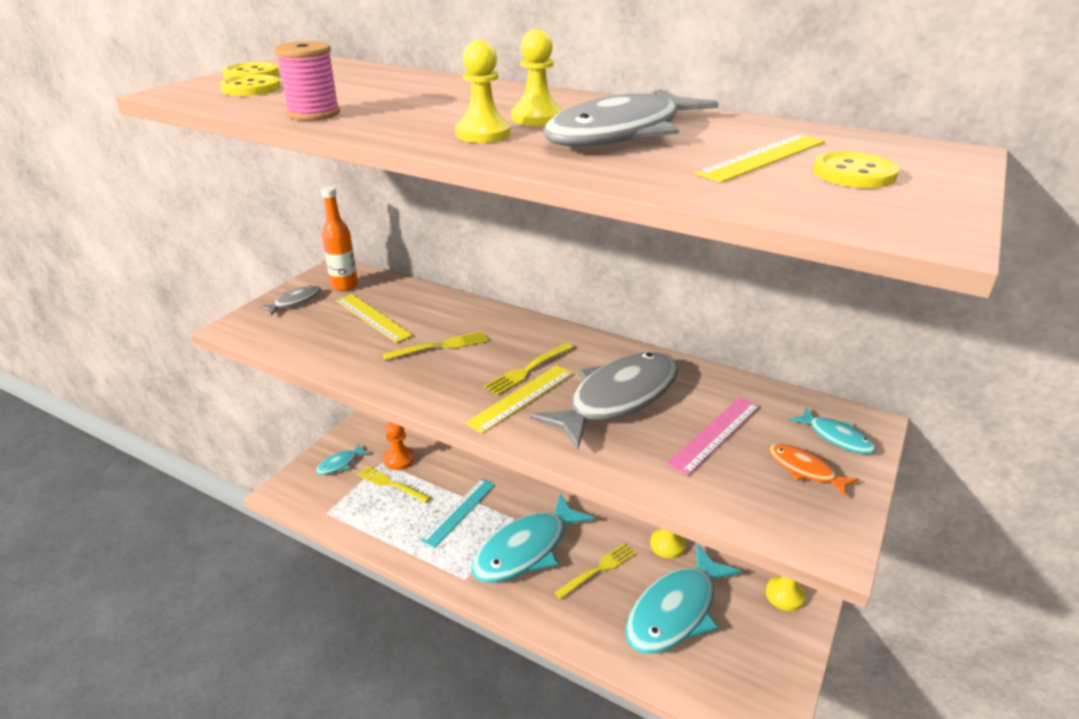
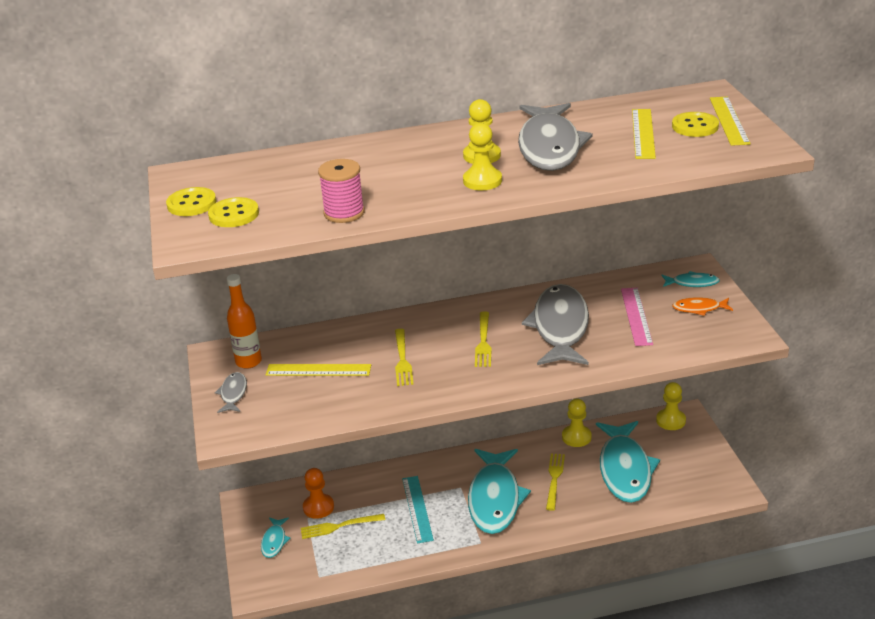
camera: 40 degrees left, 0 degrees up
(440, 346) = (402, 360): yellow fork -> yellow fork turned 150 degrees clockwise
(521, 397) = (507, 359): yellow ruler -> yellow ruler (728, 120)

